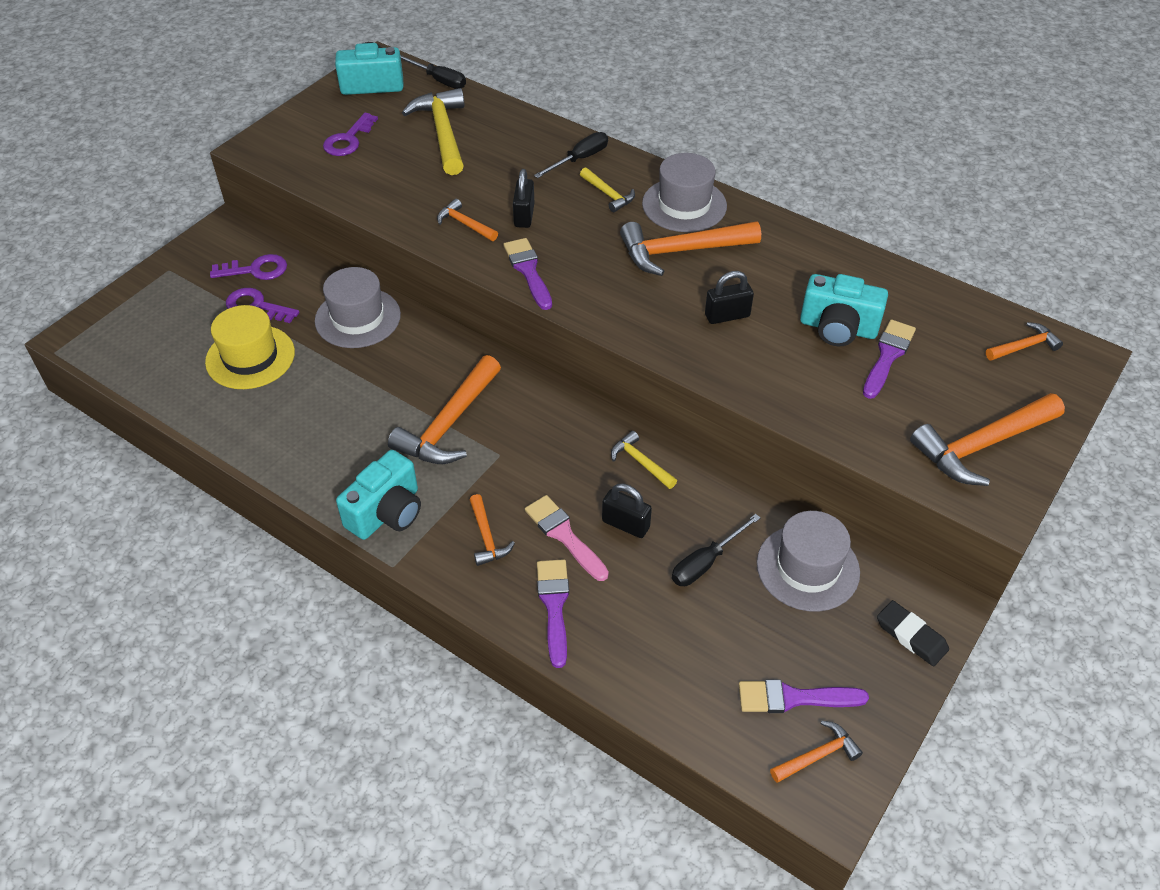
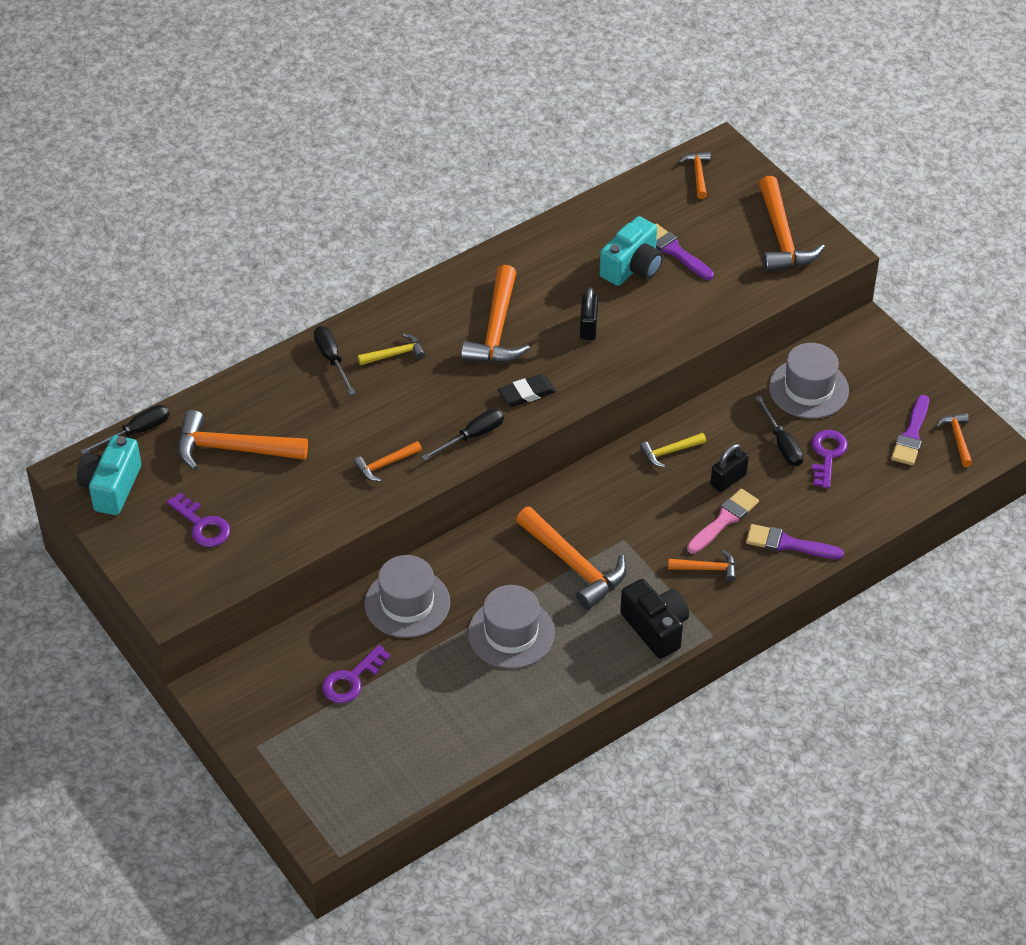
camera: 70 degrees left, 0 degrees up
(250, 357) = (422, 695): yellow hat -> none
(256, 270) = (295, 672): purple key -> purple key (827, 455)
(386, 512) = (655, 628): turquoise camera -> black camera
(443, 133) = (233, 449): yellow hammer -> orange hammer
(524, 216) = (395, 420): black padlock -> none
(528, 271) = (472, 436): purple brush -> black screwdriver
(564, 535) = (724, 520): pink brush -> pink brush turned 150 degrees clockwise
(684, 205) = (436, 308): grey hat -> grey hat (511, 633)
(911, 636) = (885, 356): black eraser -> black eraser (527, 393)

